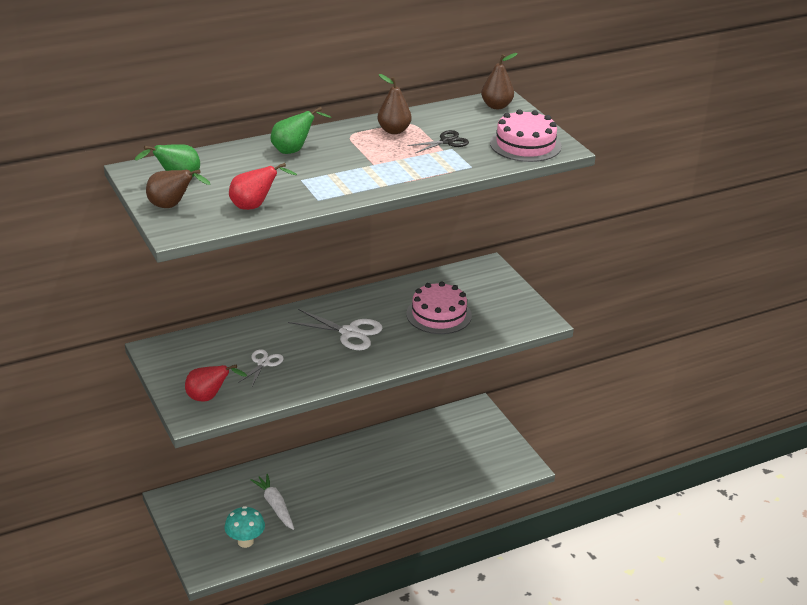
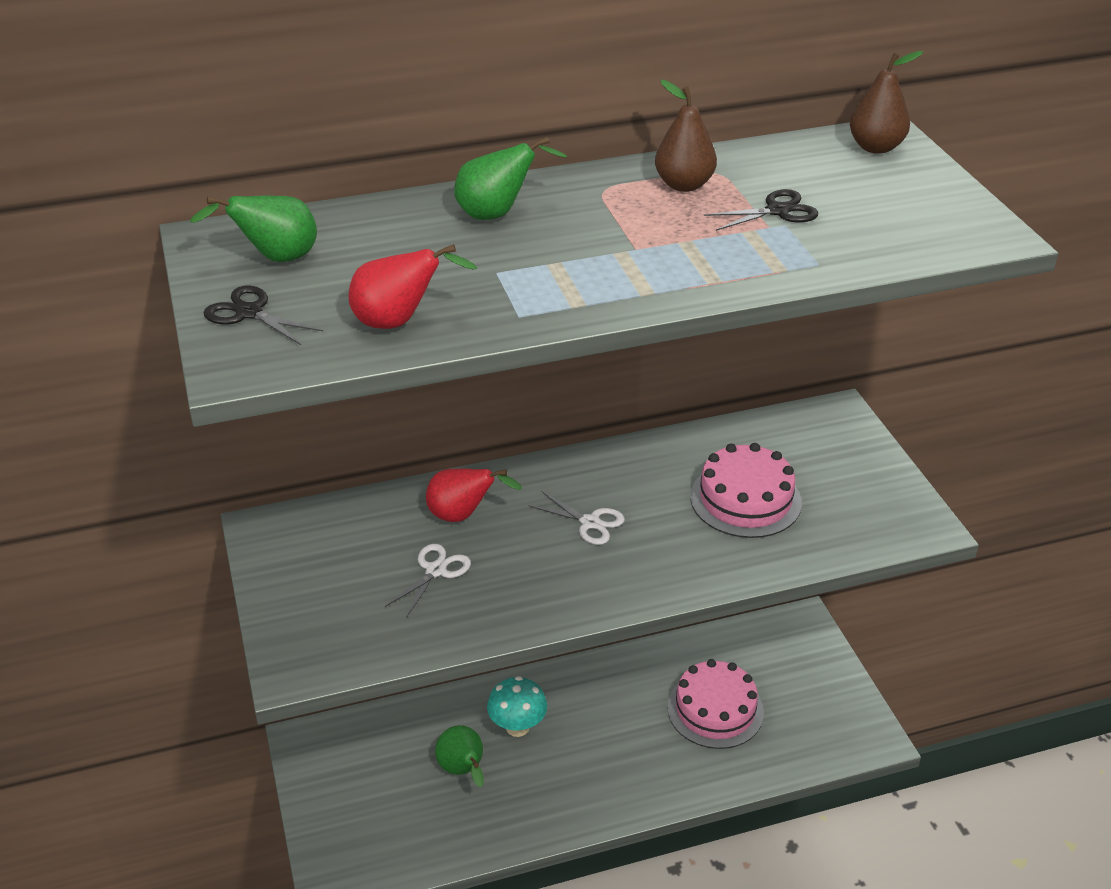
camera: 10 degrees right, 5 degrees up
(172, 206) = (249, 313): brown pear -> black scissors
(209, 397) = (332, 631): red pear -> red pear (463, 515)
(245, 541) = (406, 833): turquoise mushroom -> turquoise mushroom (517, 727)
(275, 506) = (463, 771): white carrot -> green pear
(349, 333) = (590, 523): white scissors -> white scissors, size x0.61
(525, 144) = (924, 224): pink cake -> pink cake (715, 710)

